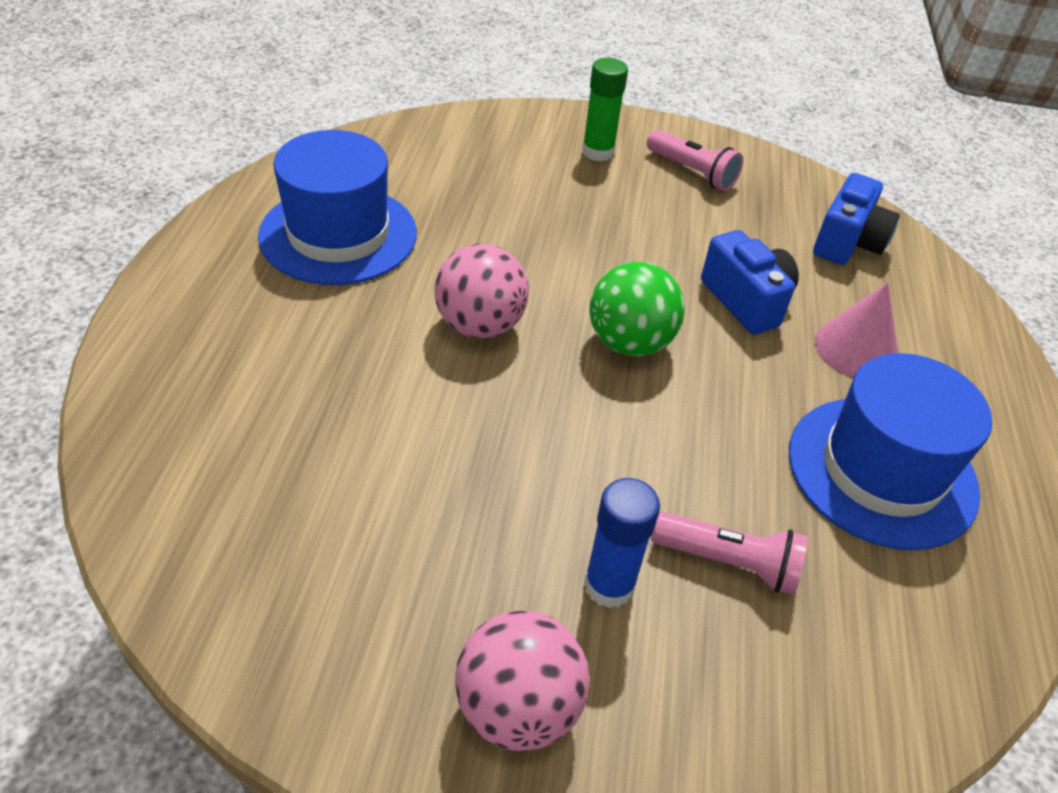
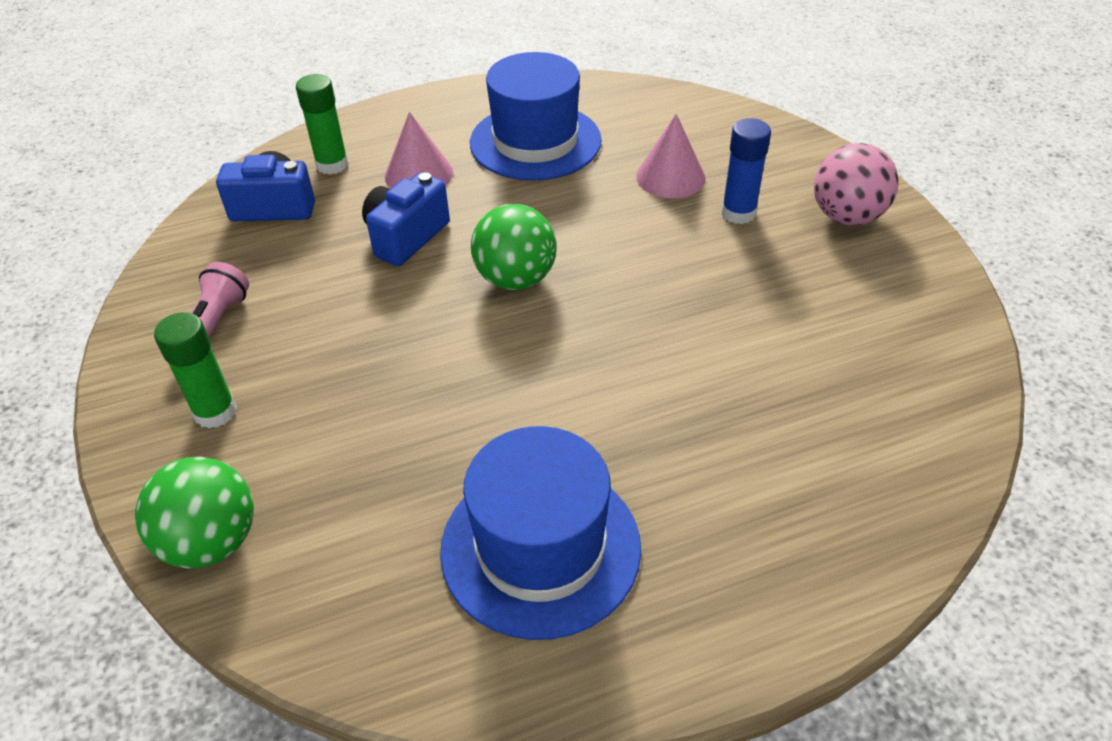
camera: 115 degrees left, 0 degrees up
(480, 325) = (576, 369): pink ball -> none
(485, 125) = (211, 542): none -> green ball
(729, 562) = (670, 177): pink flashlight -> pink cone
(907, 297) = (332, 165): none -> green glue stick

